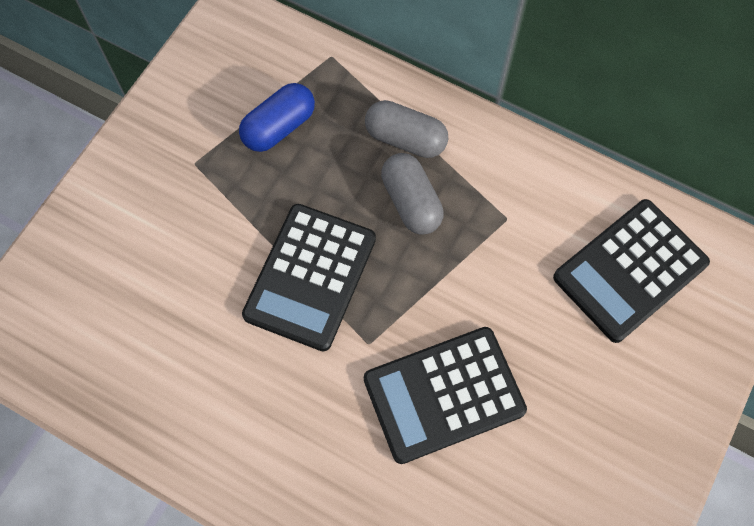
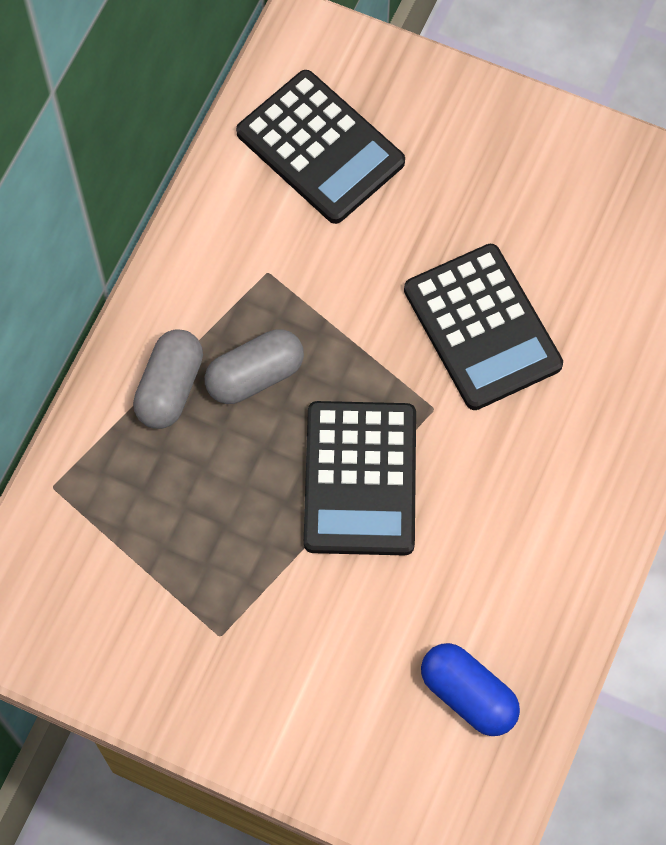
camera: 95 degrees left, 0 degrees up
(279, 127) = (162, 538): blue capsule -> blue capsule (468, 695)
(310, 277) = (360, 479): black calculator -> black calculator turned 75 degrees clockwise

